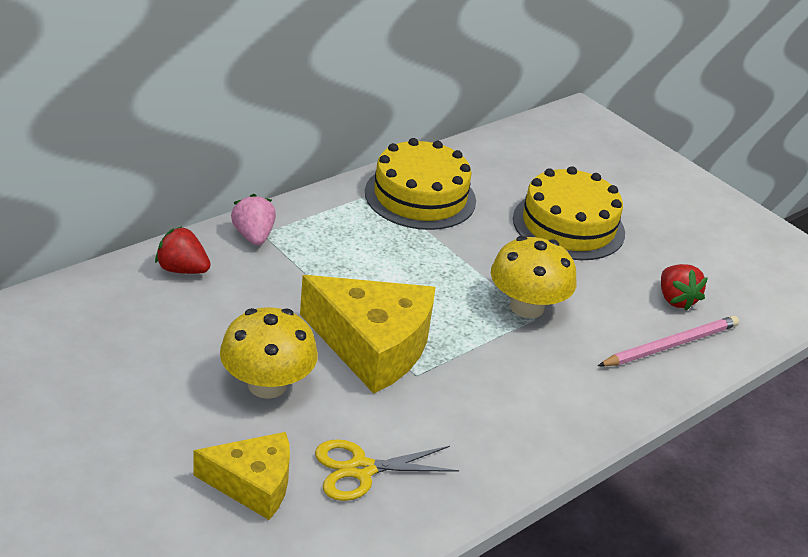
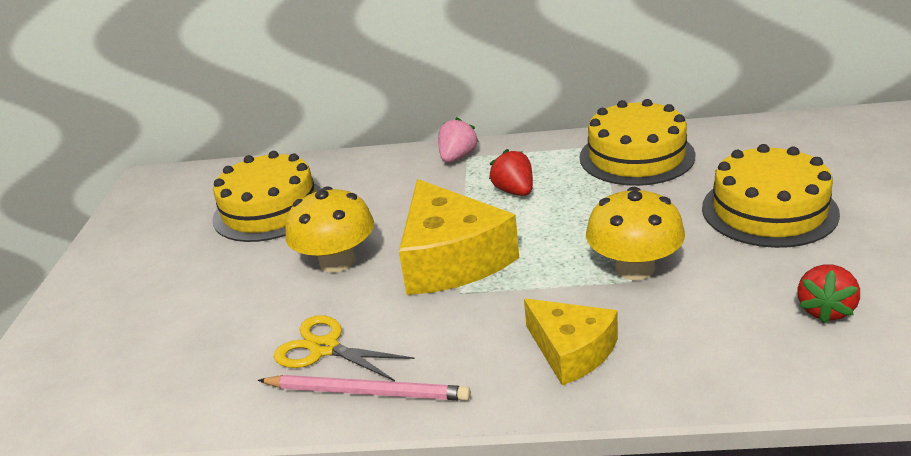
camera: 50 degrees right, 5 degrees down
(114, 352) = (270, 209): none -> yellow cake
(182, 269) = (379, 168): red strawberry -> red strawberry (514, 191)
(253, 484) = (240, 327): yellow cheese -> yellow cheese (571, 351)
(671, 345) = (764, 352): pink pencil -> pink pencil (367, 392)

